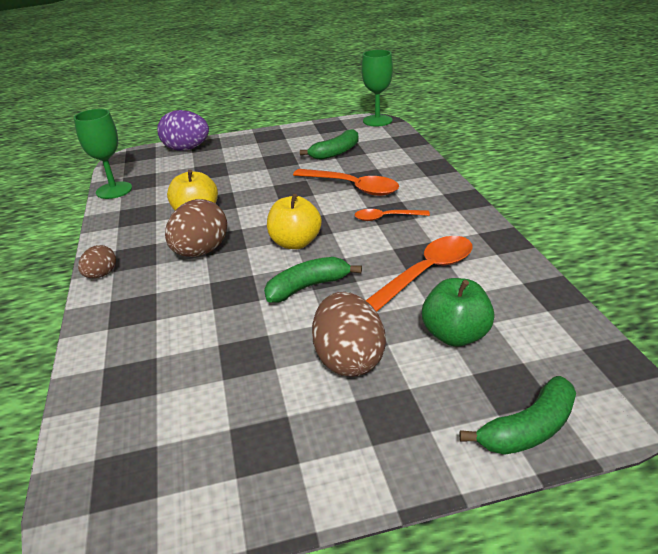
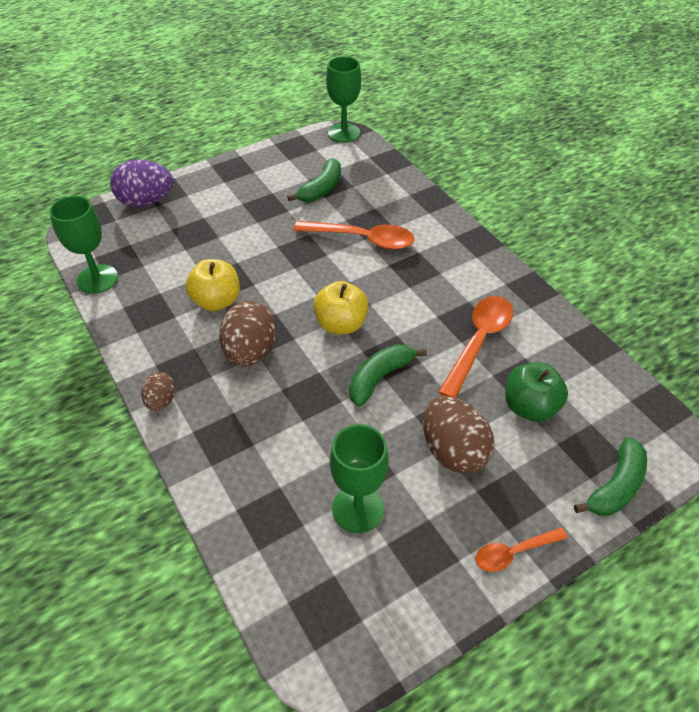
camera: 20 degrees left, 15 degrees up
(219, 390) = (358, 509): none -> green goblet
(386, 218) = (414, 277): orange spoon -> orange spoon (514, 552)

